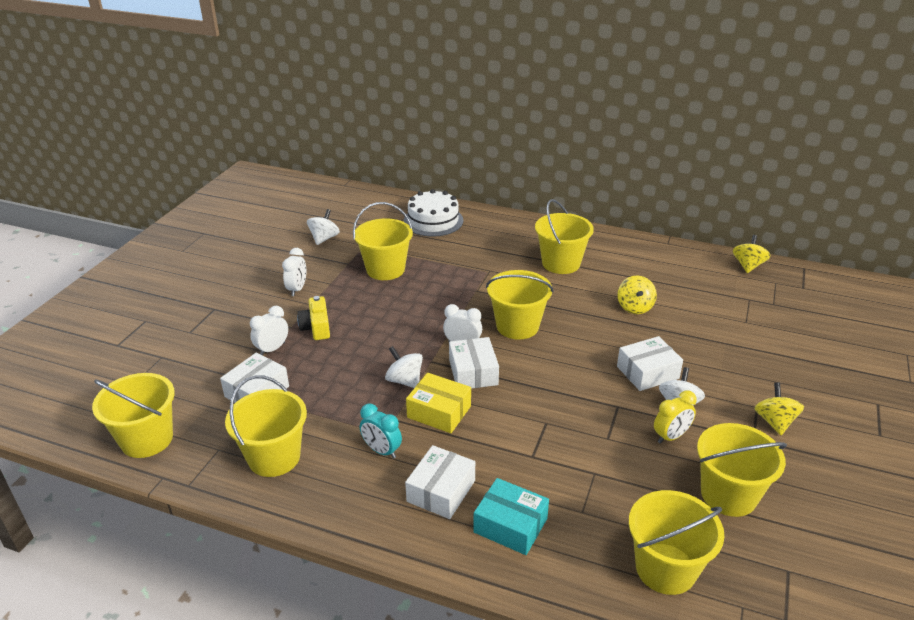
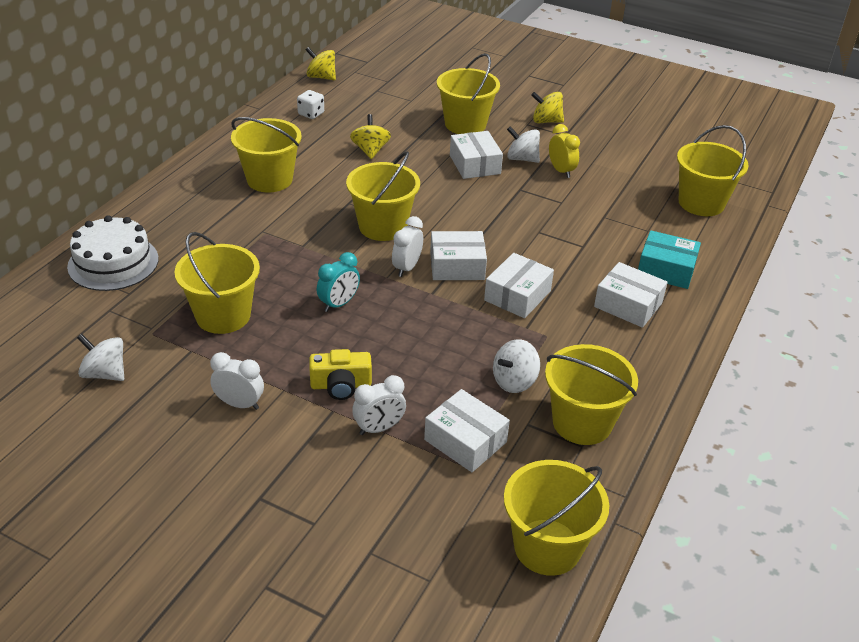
camera: 85 degrees left, 5 degrees up
(272, 349) = (379, 428): white clock -> white clock turned 75 degrees counterclockwise
(382, 451) = (573, 339): turquoise clock -> turquoise clock (339, 304)
(404, 380) = (463, 315): white spinning top -> white spinning top (514, 381)
(439, 412) = (517, 295): yellow box -> white box
(510, 525) = (666, 270): turquoise box -> turquoise box turned 75 degrees clockwise
(634, 307) = (370, 150): yellow spinning top -> yellow spinning top turned 105 degrees counterclockwise
(677, 269) = (311, 114): none -> white dice
(728, 495) = (626, 160): yellow bucket -> yellow bucket (465, 124)

